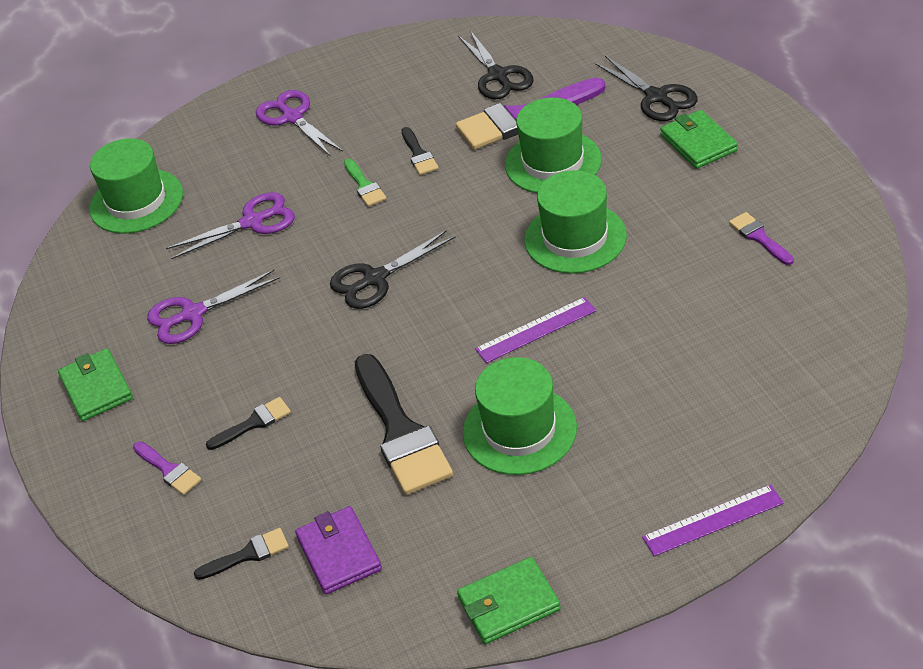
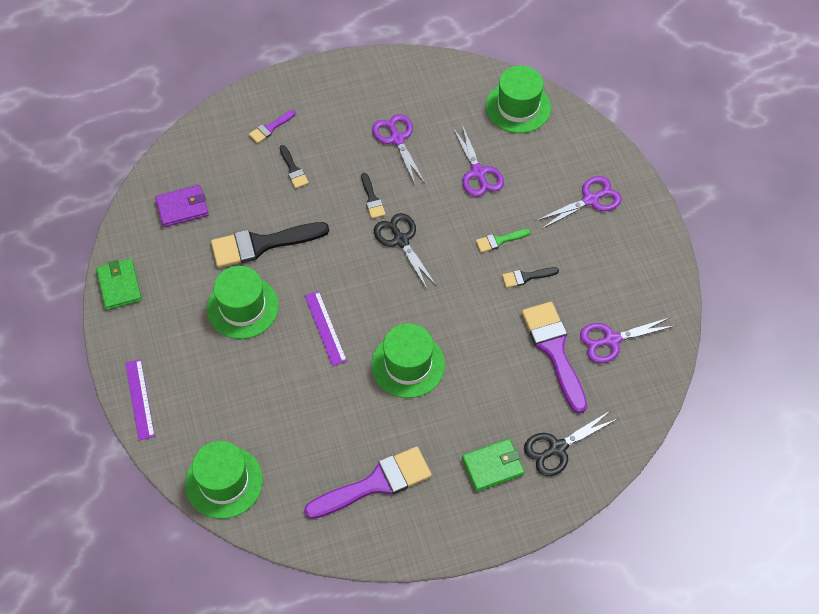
camera: 90 degrees right, 15 degrees up
(96, 388) = (347, 91): green wallet -> none
(247, 554) = (196, 165): black brush -> black brush (372, 199)
(498, 76) = (611, 340): black scissors -> purple scissors
(553, 162) = (495, 363): green hat -> green hat (224, 482)
(759, 237) = (375, 484): purple brush -> purple brush, size x2.09

